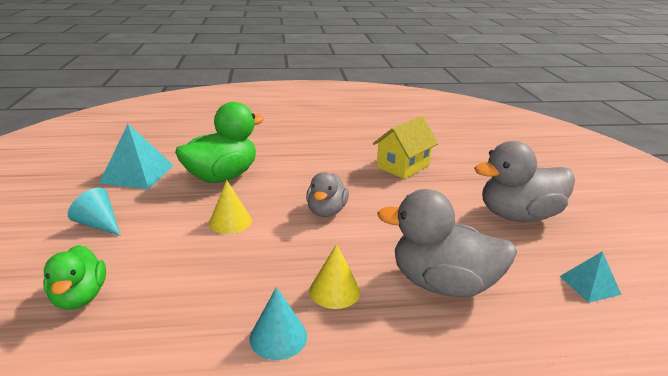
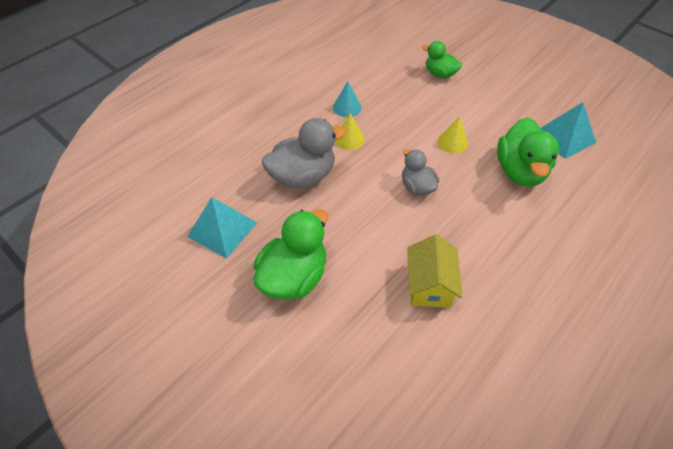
camera: 140 degrees right, 25 degrees up
(99, 224) = (503, 99): turquoise cone -> none
(518, 215) = (294, 276): grey duck -> green duck
(589, 285) = (222, 229): turquoise pyramid -> turquoise pyramid, size x1.75

